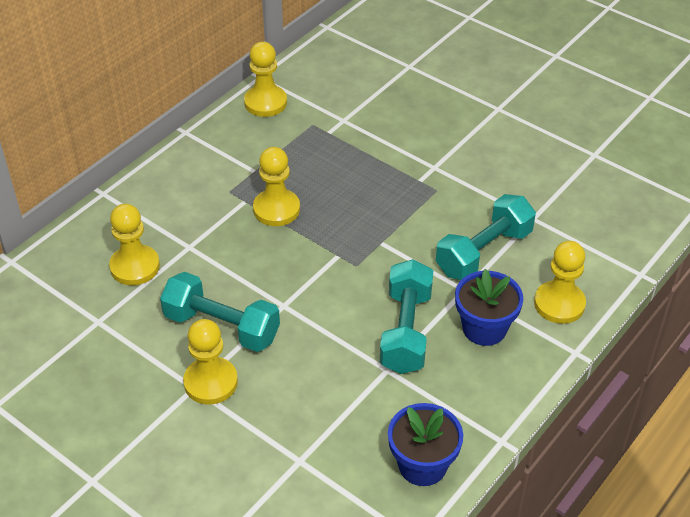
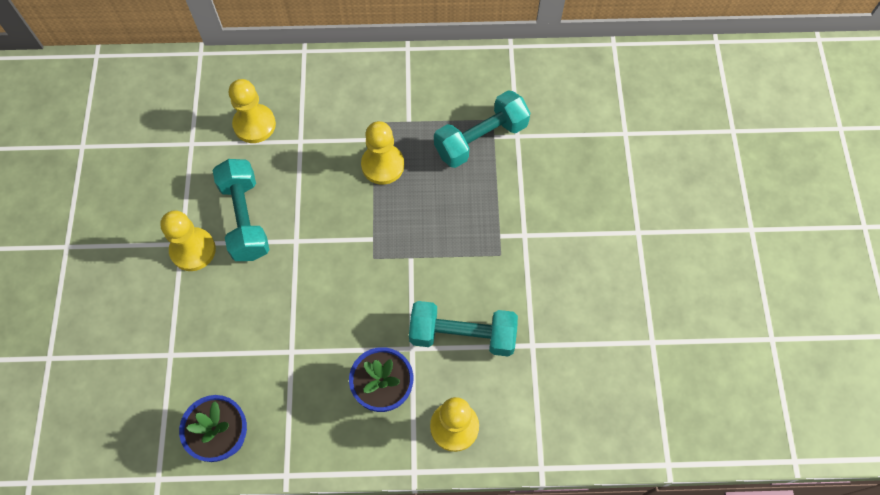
camera: 50 degrees right, 20 degrees up
(265, 102) = (486, 72): yellow pawn -> none
(406, 331) = (337, 338): turquoise dumbbell -> turquoise dumbbell (481, 139)

